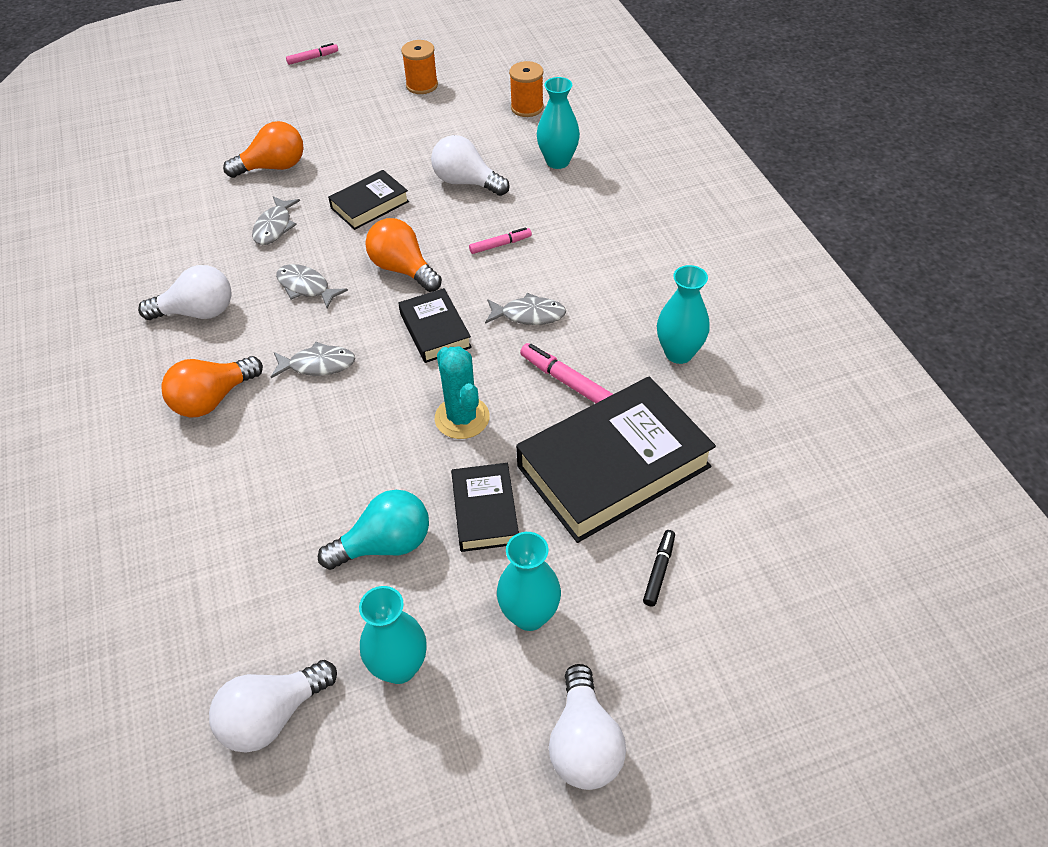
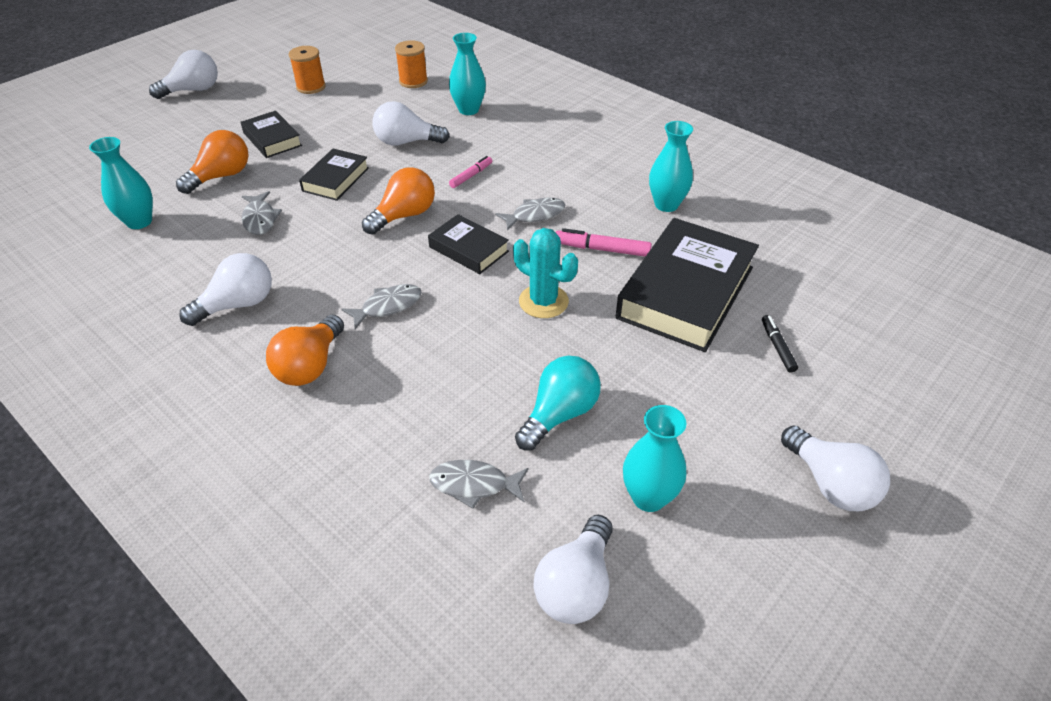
camera: 30 degrees left, 5 degrees down
(306, 287) = (328, 254): grey fish -> grey fish (474, 485)
(313, 58) = (193, 90): pink marker -> white light bulb
(403, 269) = (404, 215): orange light bulb -> orange light bulb turned 120 degrees clockwise
(485, 511) = (618, 358): black book -> black book (272, 139)
(529, 615) = (714, 415): turquoise vase -> turquoise vase (139, 222)

